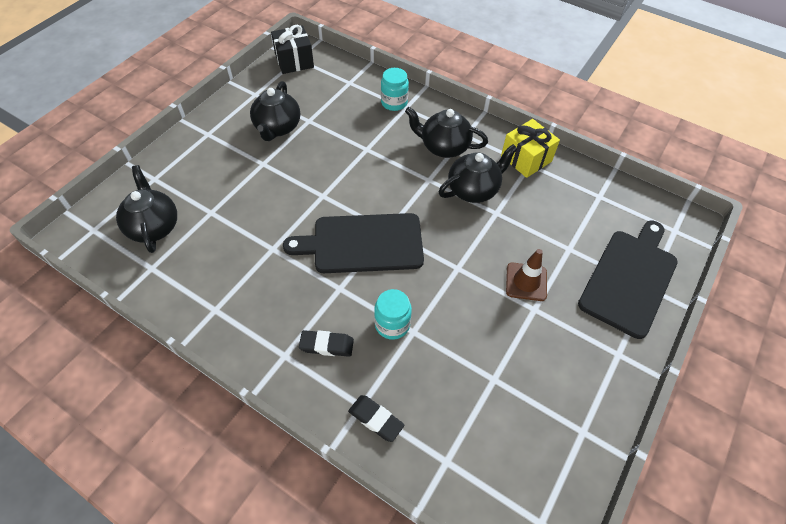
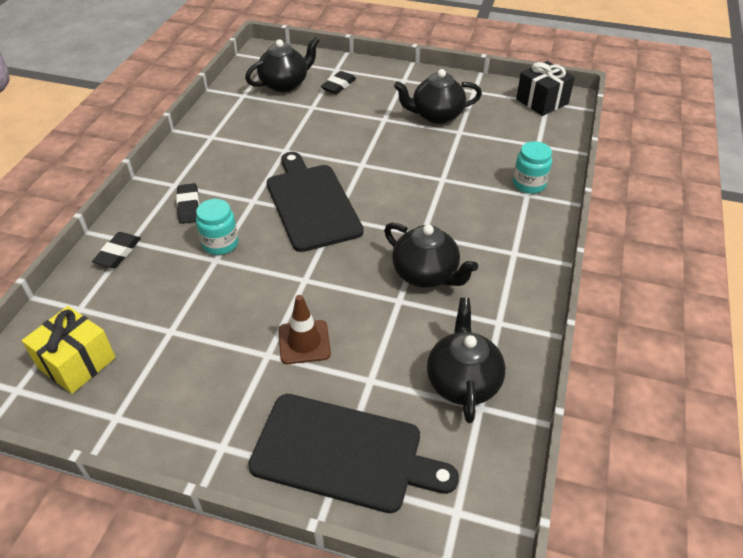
camera: 75 degrees right, 10 degrees down
(186, 183) = (338, 86): none -> black eraser
(444, 147) = (482, 237): black teapot -> black teapot (463, 382)
(526, 159) = (506, 317): yellow gift -> yellow gift (77, 362)

